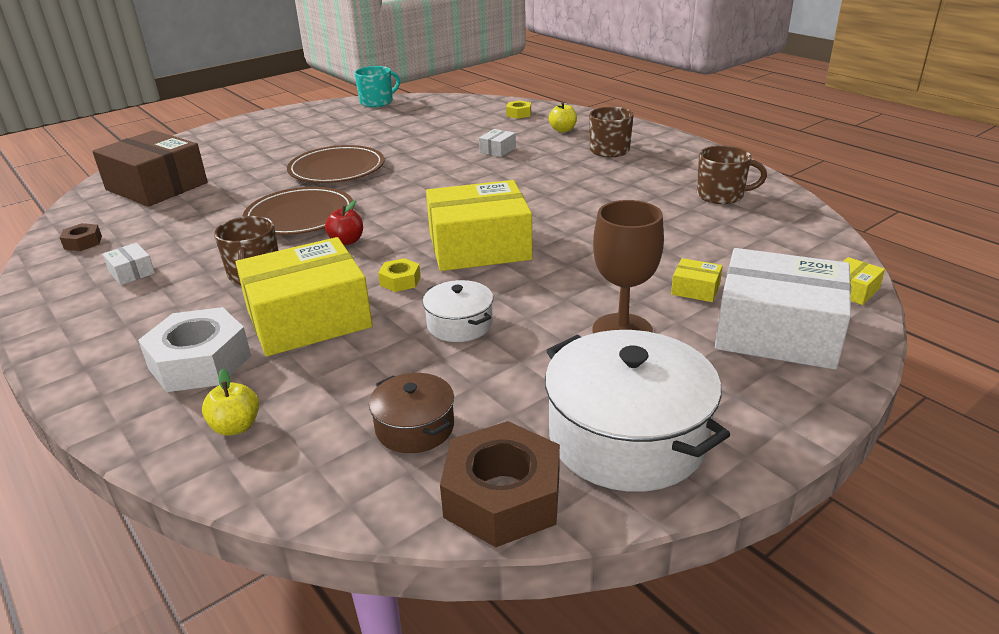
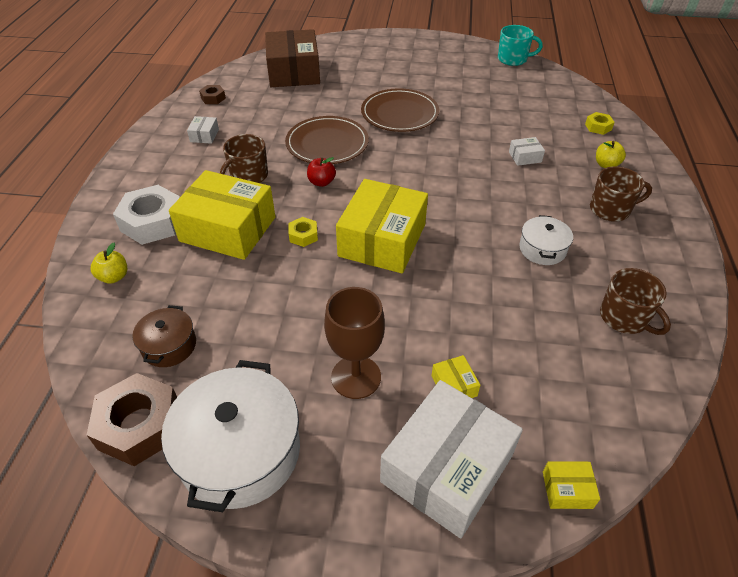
camera: 45 degrees right, 15 degrees up
(459, 324) = (284, 294): white pot -> white pot (542, 249)
(479, 246) = (382, 240): yellow box -> yellow box turned 75 degrees clockwise
(777, 331) = (447, 468): white box -> white box turned 60 degrees clockwise

